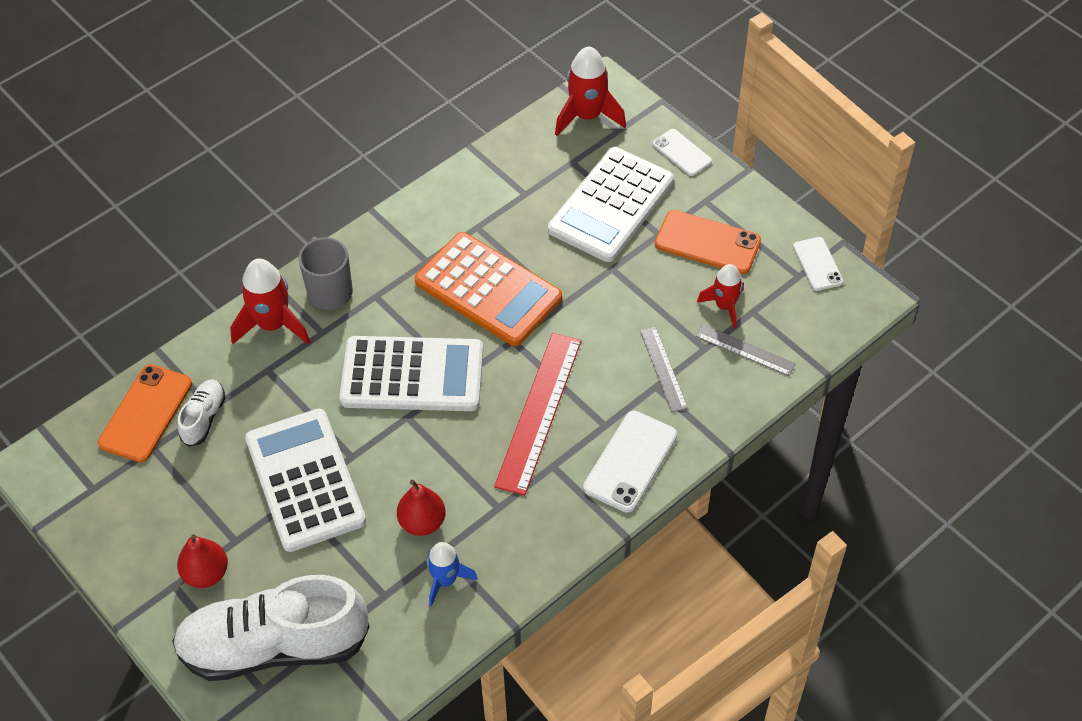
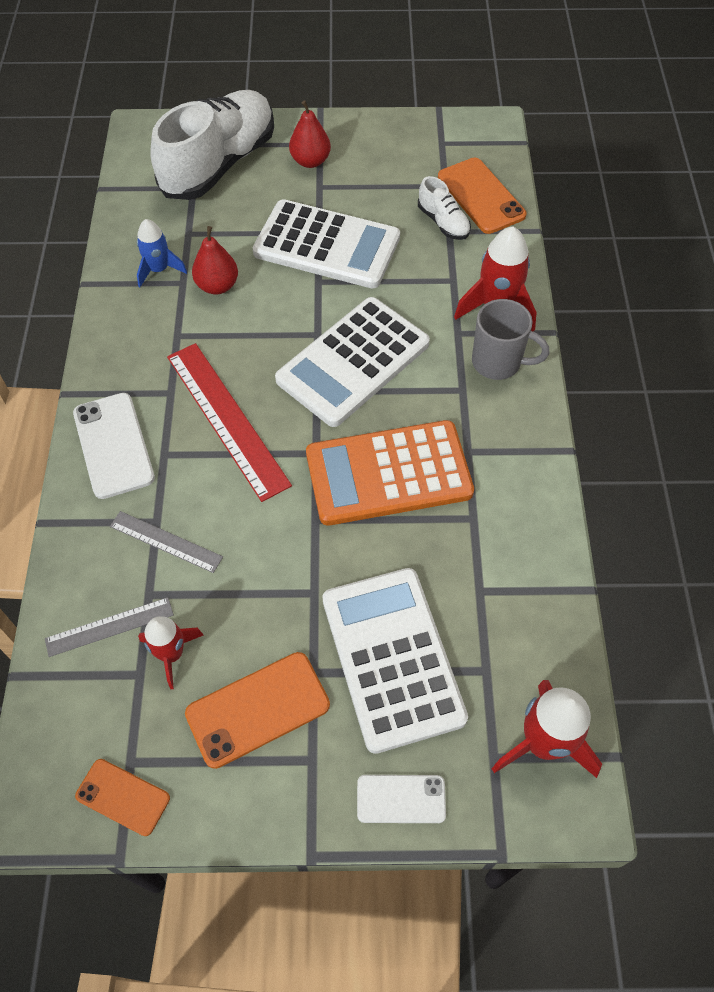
camera: 130 degrees right, 5 degrees up
(817, 264) = (123, 797): white phone -> orange phone

